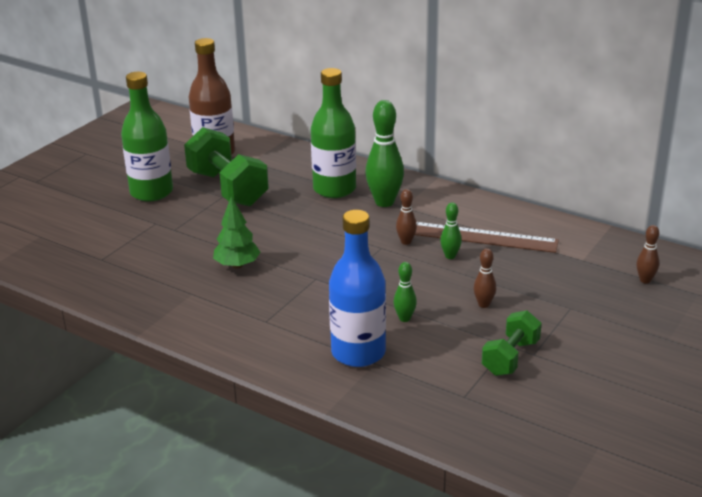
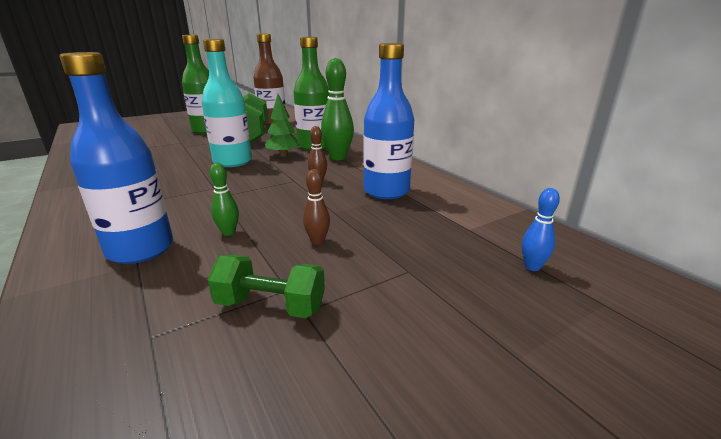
camera: 25 degrees right, 5 degrees down
(237, 265) = (180, 169): green tree -> green tree (283, 155)
(278, 239) = (232, 162): none -> turquoise bottle
(450, 256) = (340, 197): green bowling pin -> none
(482, 237) = (386, 191): brown ruler -> blue bottle
(510, 358) = (271, 306): green dumbbell -> green dumbbell turned 45 degrees clockwise
(645, 280) = (532, 267): brown bowling pin -> blue bowling pin

